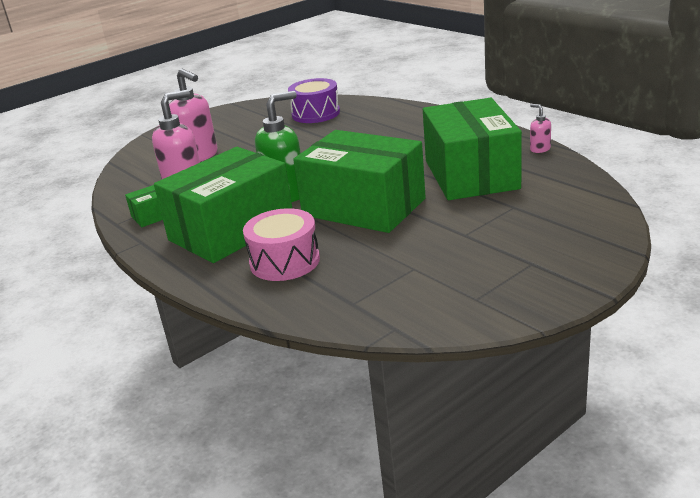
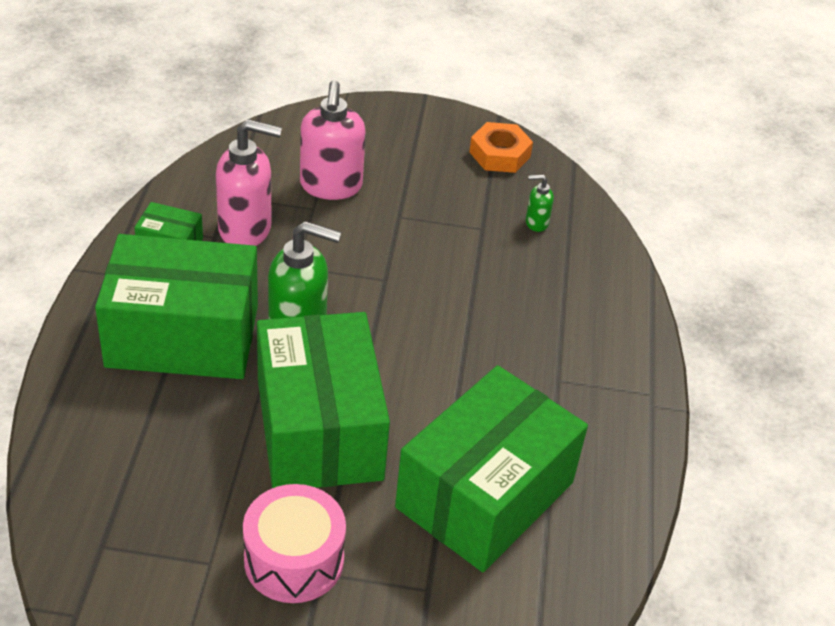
camera: 40 degrees right, 15 degrees up
(256, 109) = (500, 154): none -> orange nut
(285, 261) = (147, 429): pink drum -> pink drum (294, 559)
(316, 114) = (536, 223): purple drum -> green soap dispenser
(539, 149) = (621, 536): pink soap dispenser -> none

